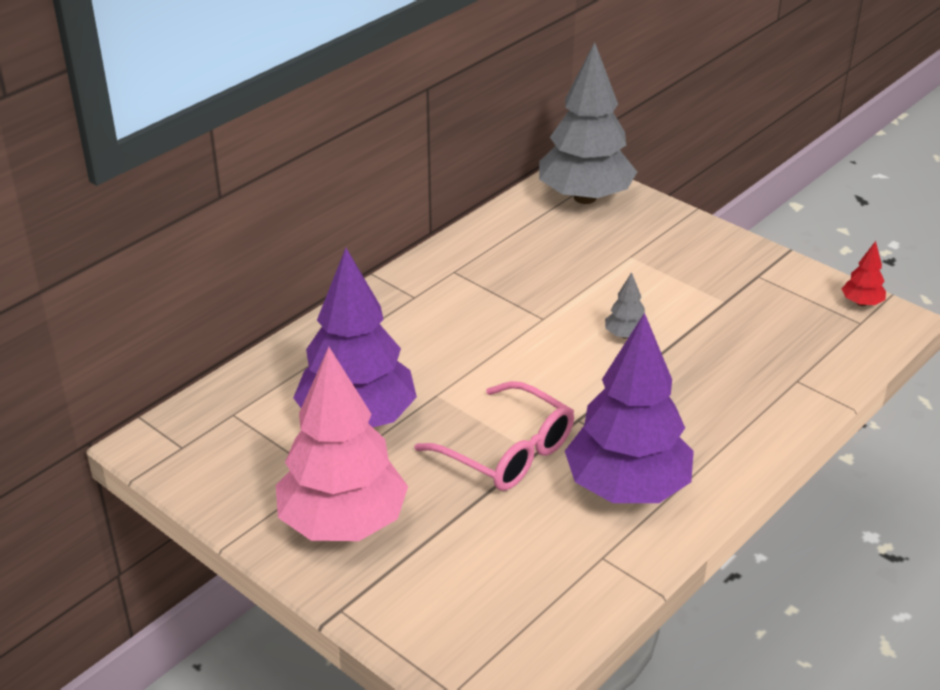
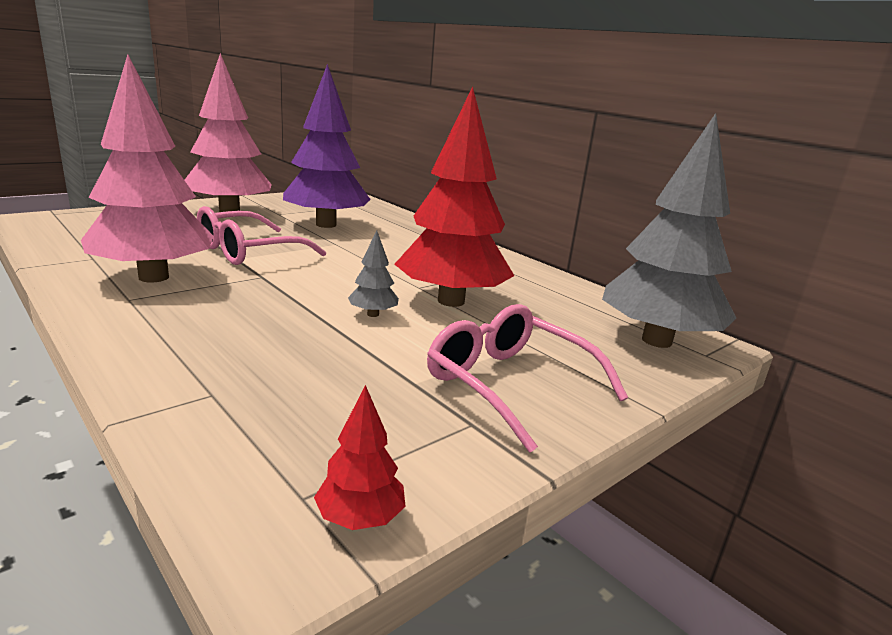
camera: 95 degrees right, 15 degrees down
(567, 297) = (451, 301): none -> red tree
(627, 488) = (153, 277): purple tree -> pink tree
(700, 263) = (509, 384): none -> pink glasses

